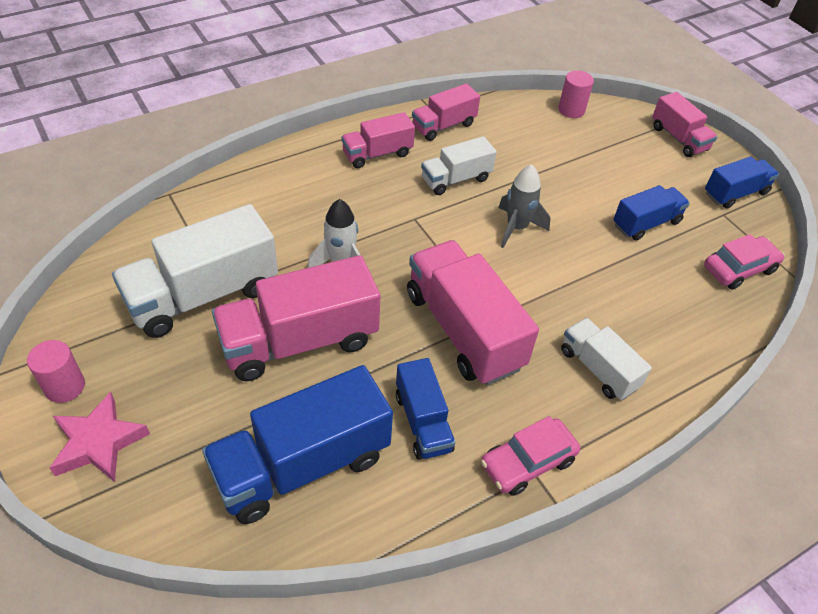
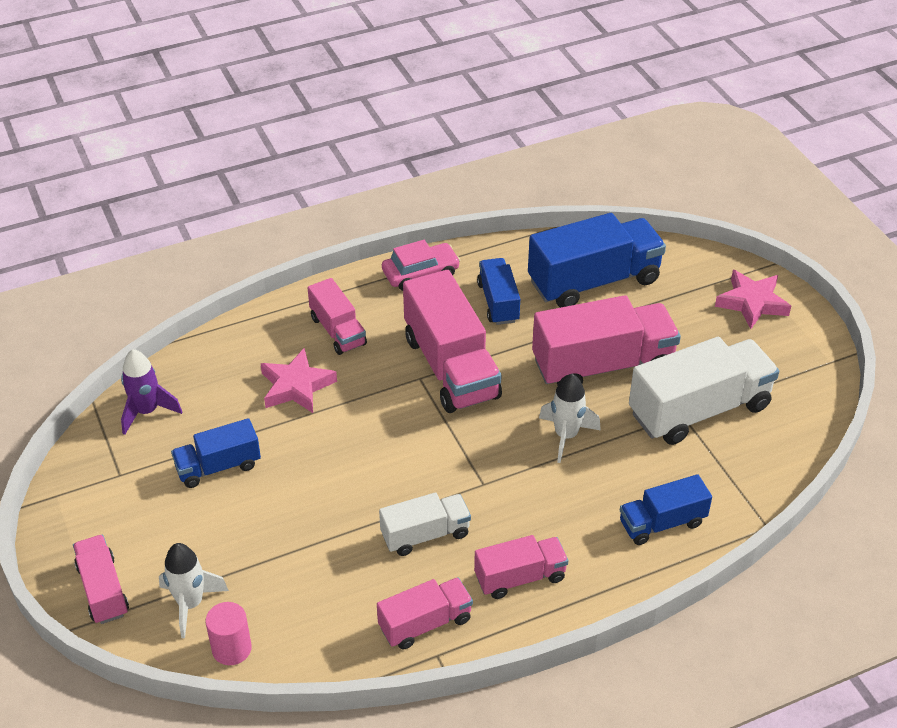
camera: 170 degrees left, 5 degrees down
(65, 386) = (795, 341): pink cylinder -> none
(516, 228) = (369, 467): grey rocket -> none
(598, 369) = (338, 331): white truck -> pink truck
(612, 132) = (190, 604): none -> white rocket
(613, 301) = (296, 386): none -> pink star
(735, 193) = (85, 501): blue truck -> blue truck (662, 523)
(739, 269) = (147, 411): pink car -> purple rocket

